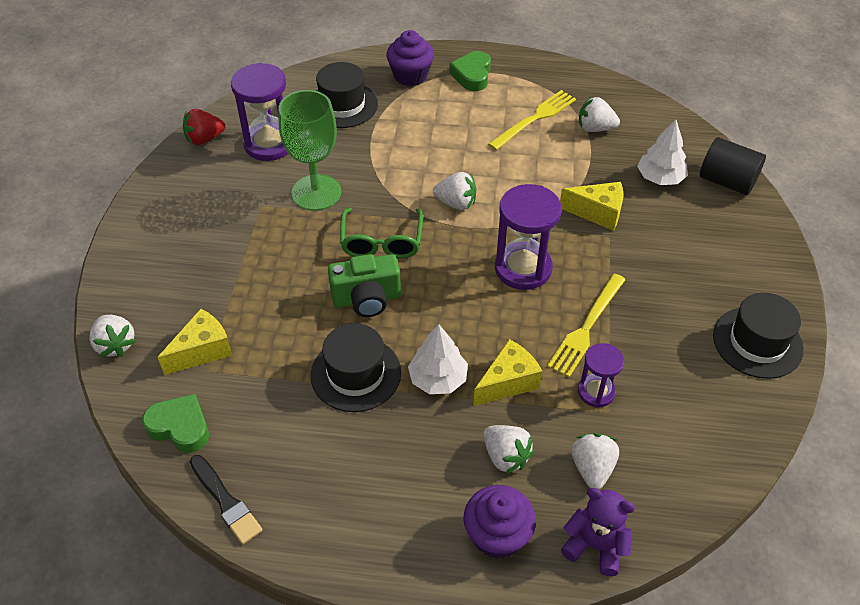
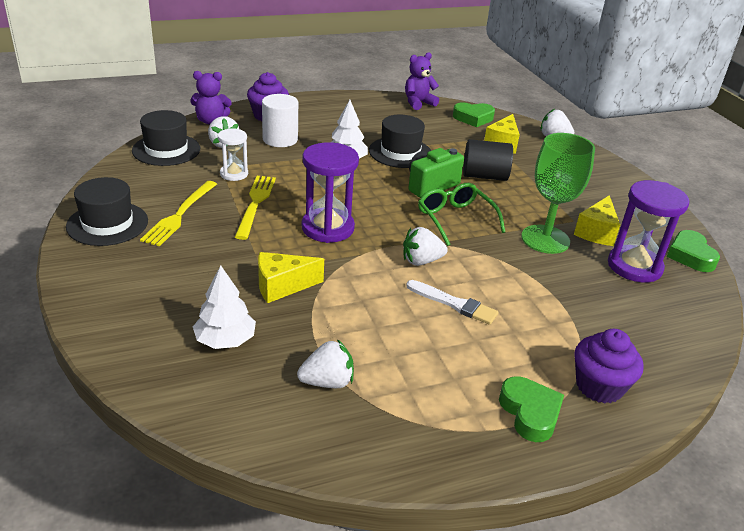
camera: 150 degrees right, 15 degrees down
(204, 139) = (690, 256): red strawberry -> green heart
(226, 501) = (418, 103): black brush -> purple teddy bear
(342, 105) = (623, 324): black hat -> black hat (166, 150)
(460, 156) = (454, 304): none -> white brush
(506, 456) = (280, 139): white strawberry -> white cylinder
(508, 382) = (298, 167): yellow cheese -> yellow cheese (596, 232)
(535, 119) = (408, 372): yellow fork -> yellow fork (179, 215)
(596, 392) = (234, 174): purple hourglass -> white hourglass
(727, 181) = (141, 358): black cylinder -> black cylinder (484, 176)

